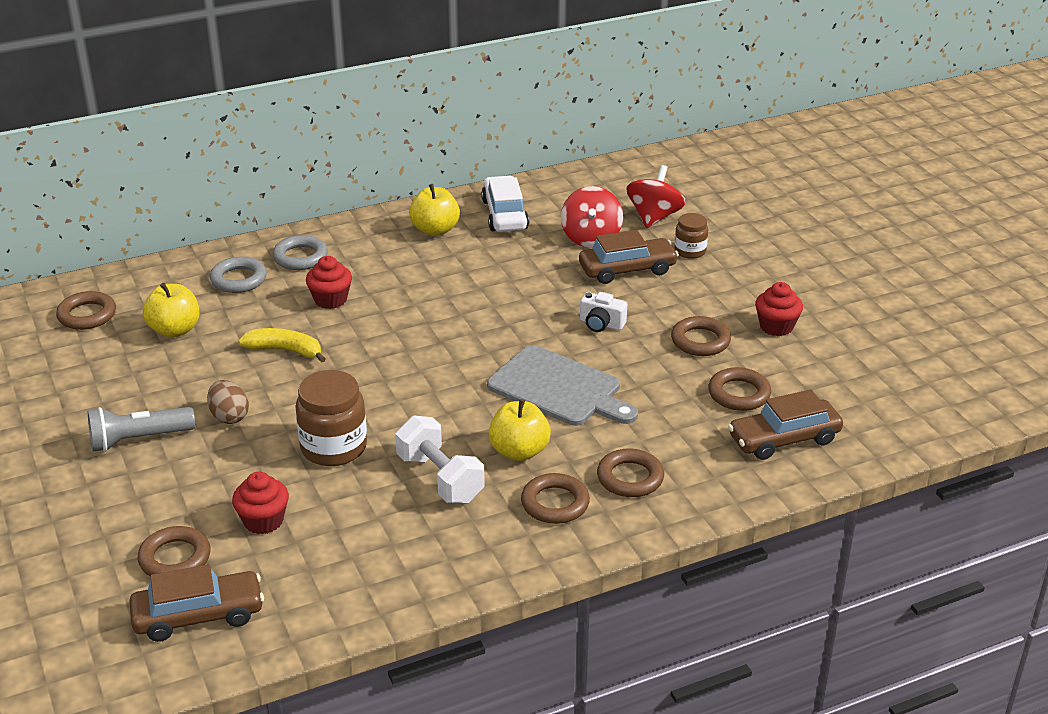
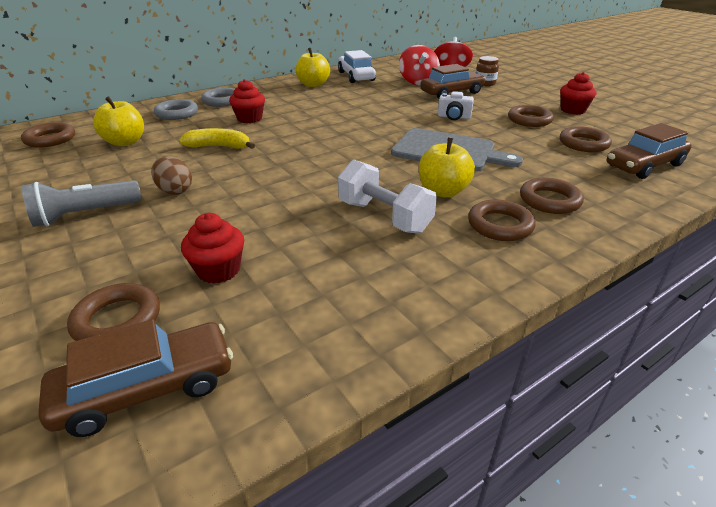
camera: 10 degrees left, 0 degrees up
(333, 447) = (277, 203): brown jar -> none

